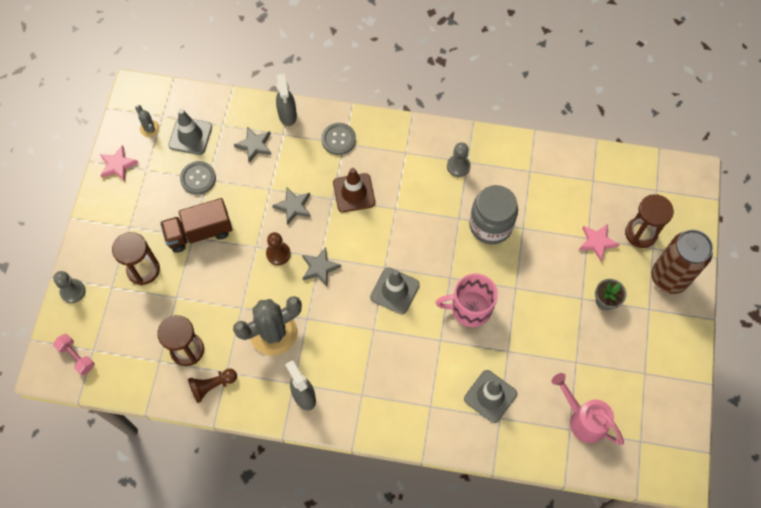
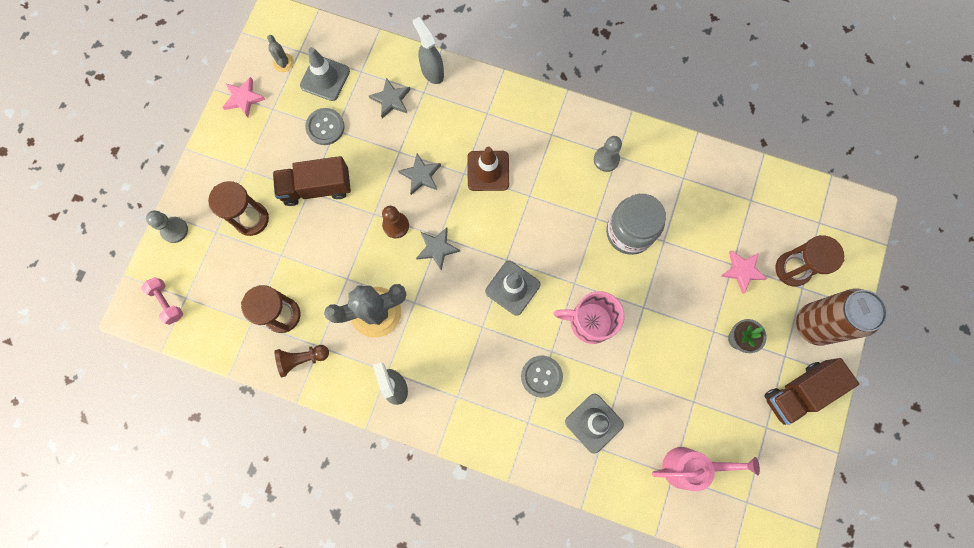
camera: 10 degrees right, 10 degrees up
(287, 115) = (432, 71): grey spray bottle -> grey spray bottle turned 150 degrees clockwise
(338, 139) = (482, 108): grey button -> grey button (541, 376)
(583, 419) = (689, 467): pink watering can -> pink watering can turned 120 degrees clockwise
(667, 338) = (799, 392): none -> brown truck

